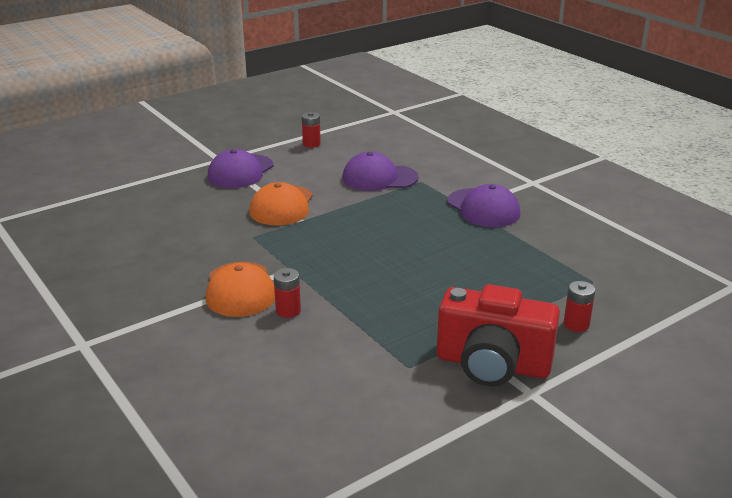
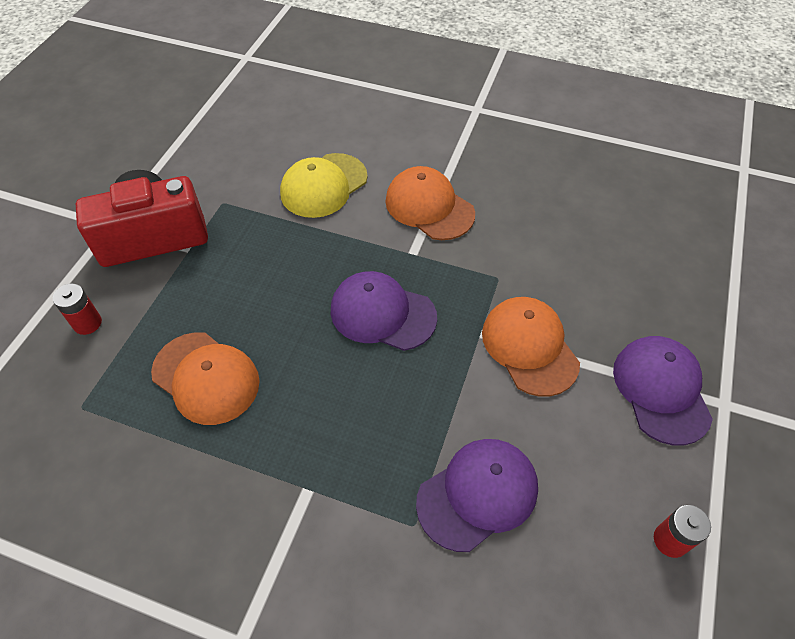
camera: 145 degrees right, 25 degrees up
(288, 311) = (365, 206): red battery -> none
(304, 341) = (323, 185): none -> yellow cap
(483, 208) = (280, 499): purple cap -> purple cap (382, 313)
(497, 264) = (206, 378): none -> orange cap

